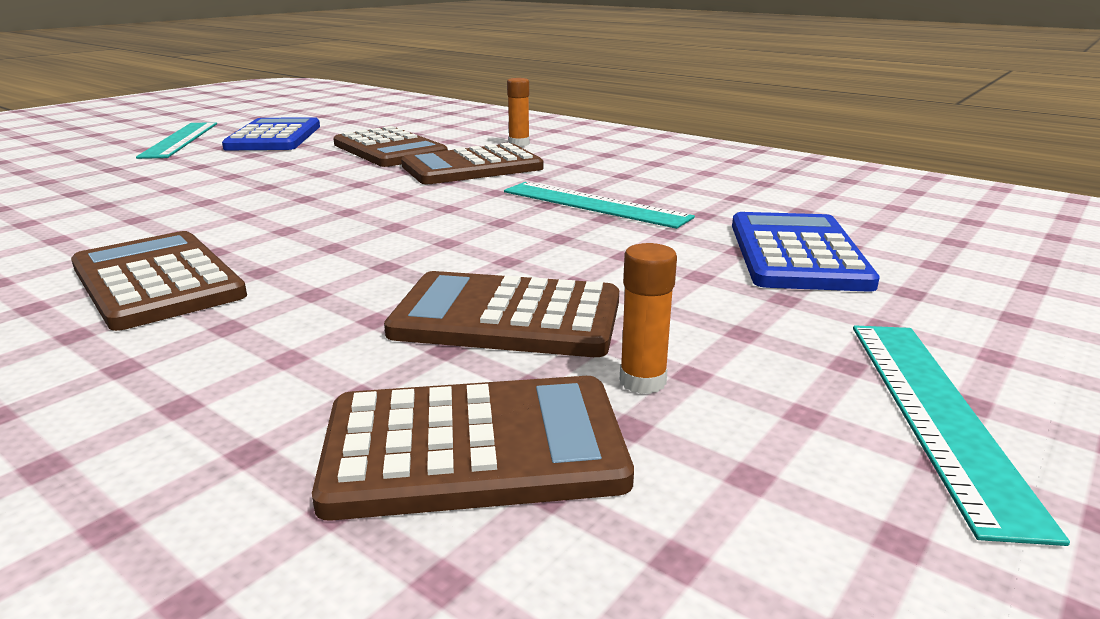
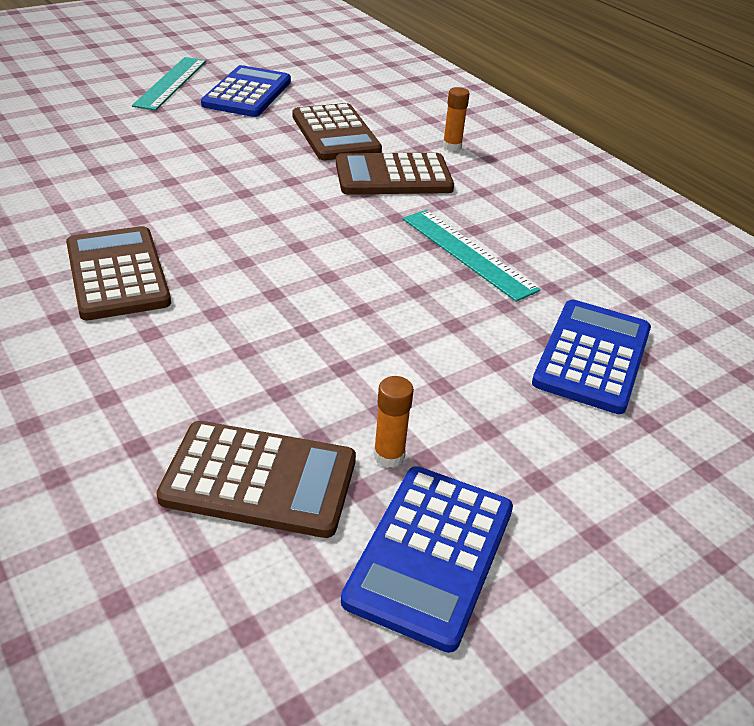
camera: 15 degrees right, 15 degrees up
(507, 317) = (332, 372): brown calculator -> none
(790, 475) = (430, 554): none -> blue calculator
(936, 413) = (562, 537): turquoise ruler -> none

